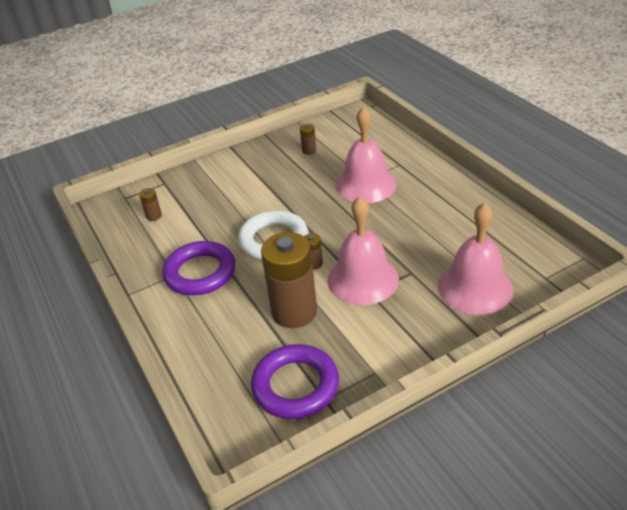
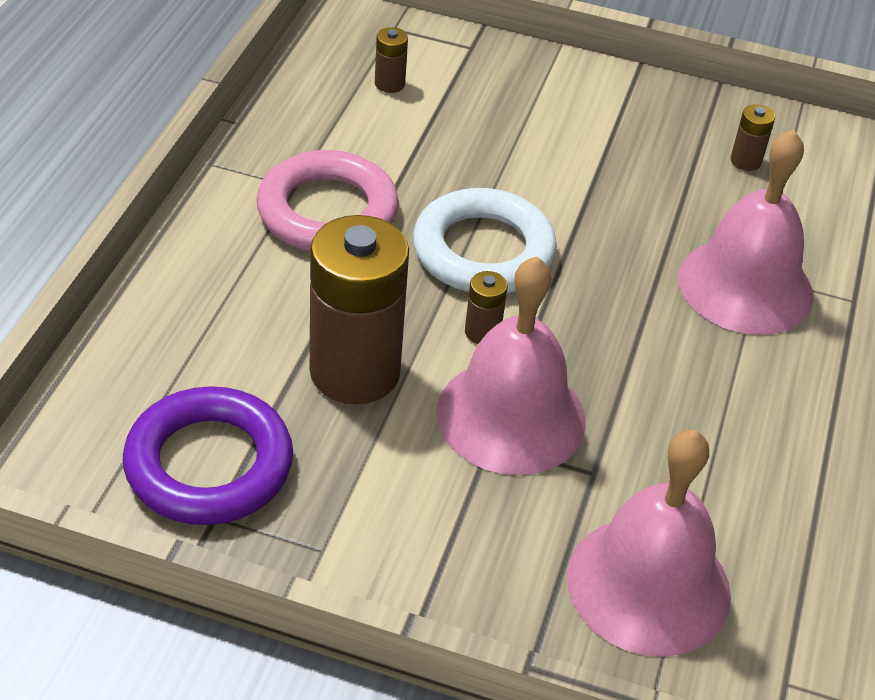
camera: 40 degrees right, 5 degrees up
(200, 273) = (327, 211): purple ring -> pink ring

